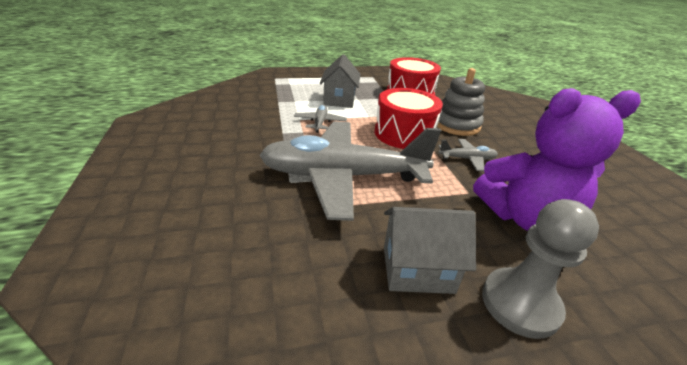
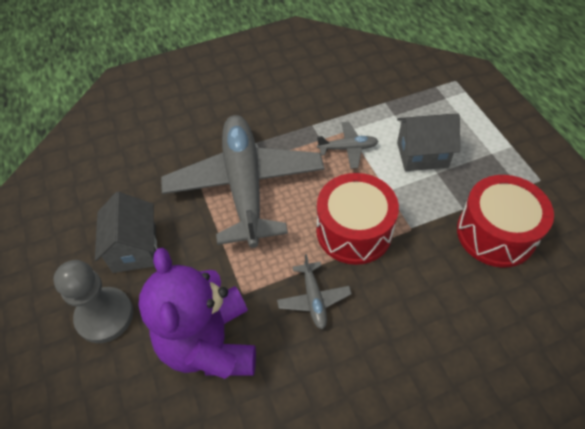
camera: 85 degrees right, 20 degrees up
(456, 125) = (409, 294): grey stacking toy -> none

